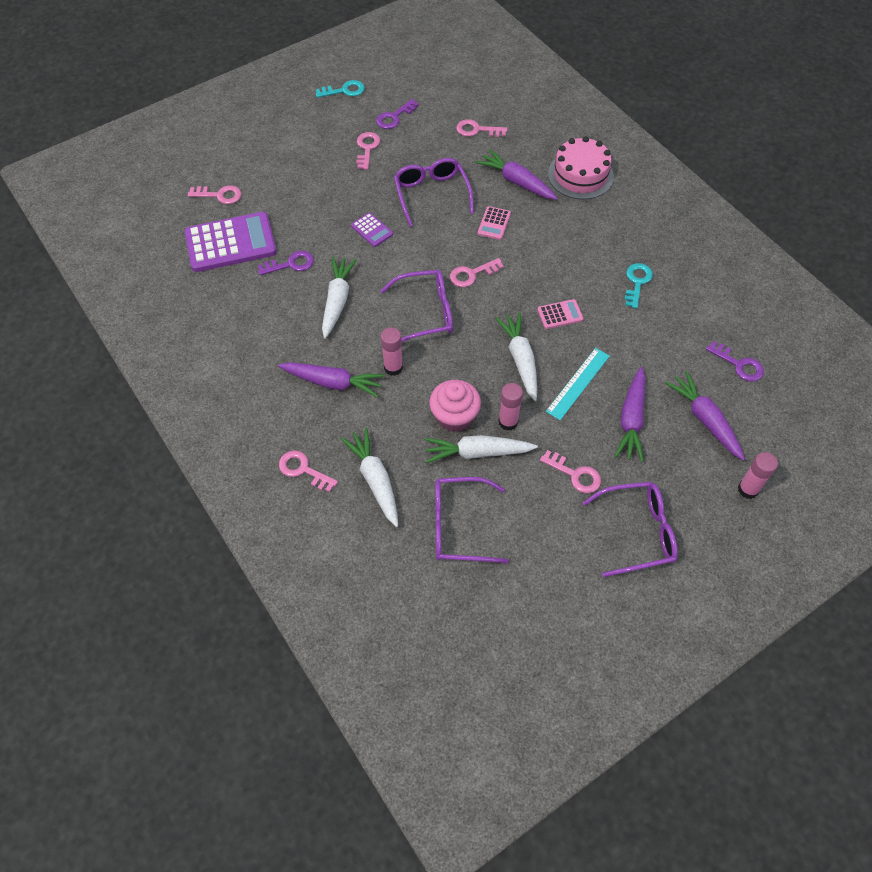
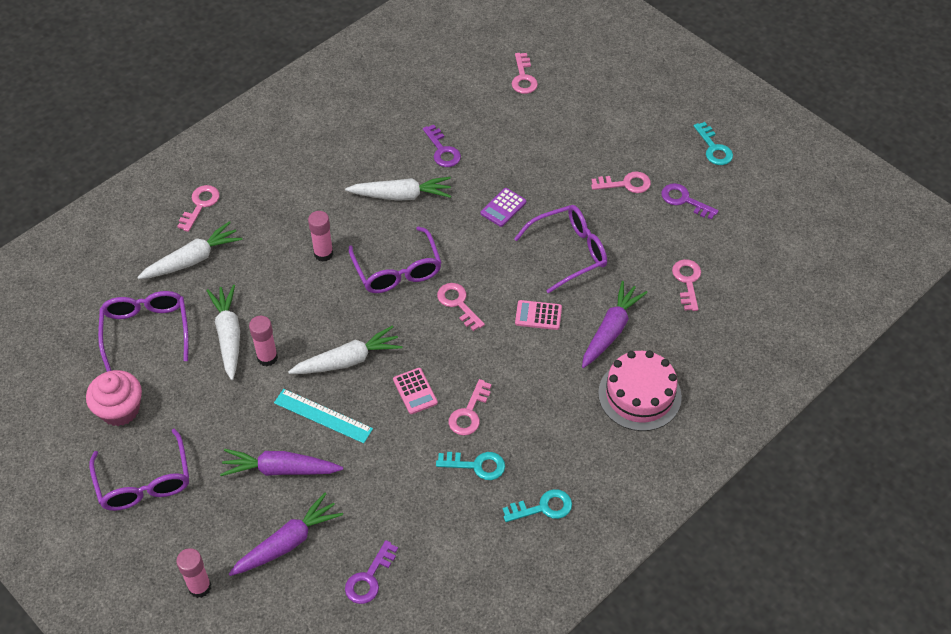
camera: 80 degrees right, 5 degrees down
(230, 243) = (461, 99): purple calculator -> none
(333, 382) = (300, 210): purple carrot -> none
(454, 416) = (269, 312): pink cupcake -> pink cupcake (120, 409)
(575, 474) = (209, 422): pink key -> pink key (469, 413)
(678, 247) = (543, 507): none -> turquoise key

